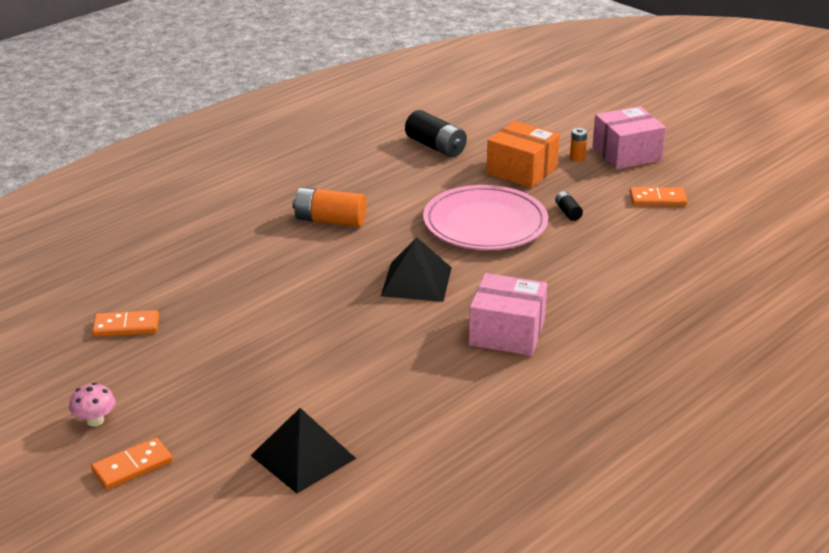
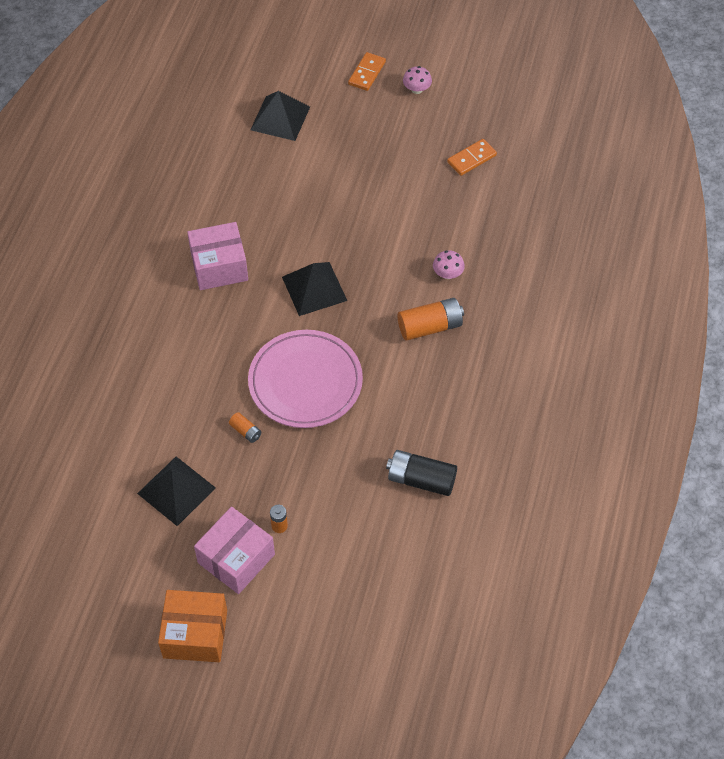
camera: 150 degrees right, 25 degrees up
(270, 248) = (447, 274): none -> pink mushroom
(522, 170) = (319, 478): orange box -> orange box (195, 634)
(568, 212) = (245, 431): black battery -> orange battery
(657, 199) = (176, 490): orange domino -> black pyramid

